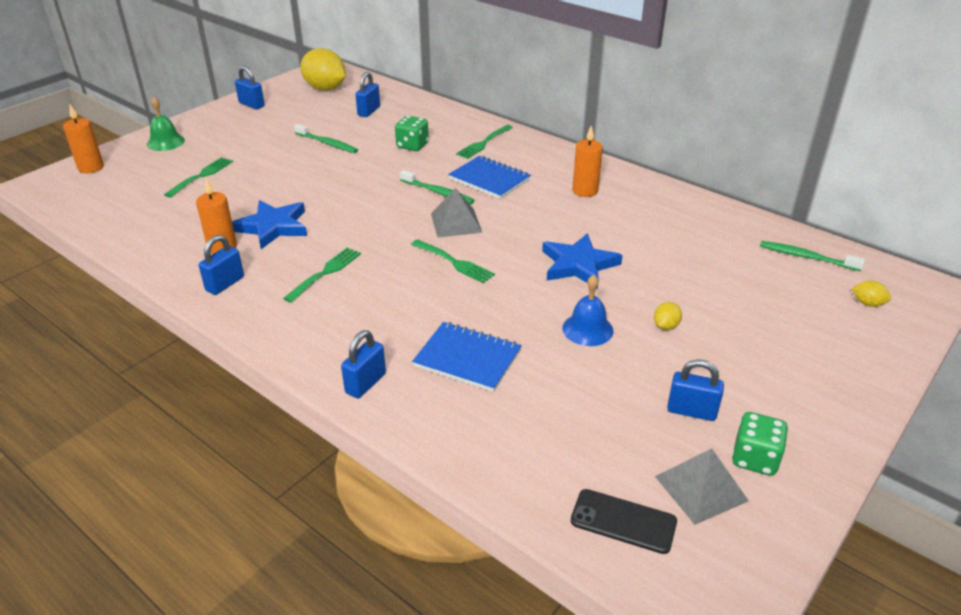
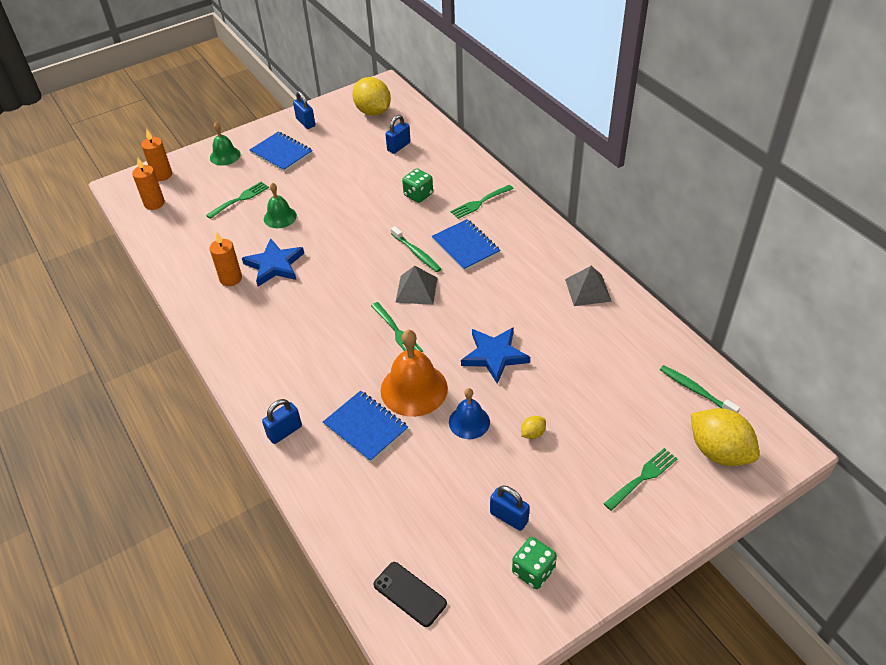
camera: 20 degrees right, 10 degrees up
(225, 284) = (221, 316): blue padlock -> none
(235, 132) = (281, 153): none -> blue notebook
(259, 184) = (280, 217): none -> green bell
(325, 273) = (296, 321): green fork -> green fork (643, 477)
(327, 143) = (349, 180): green toothbrush -> none
(505, 311) = (414, 389): none -> orange bell
(585, 191) = (540, 275): orange candle -> orange candle (154, 203)
(701, 488) = (479, 584): grey pyramid -> grey pyramid (587, 290)
(867, 303) = (719, 451): yellow lemon -> yellow lemon, size x2.34

